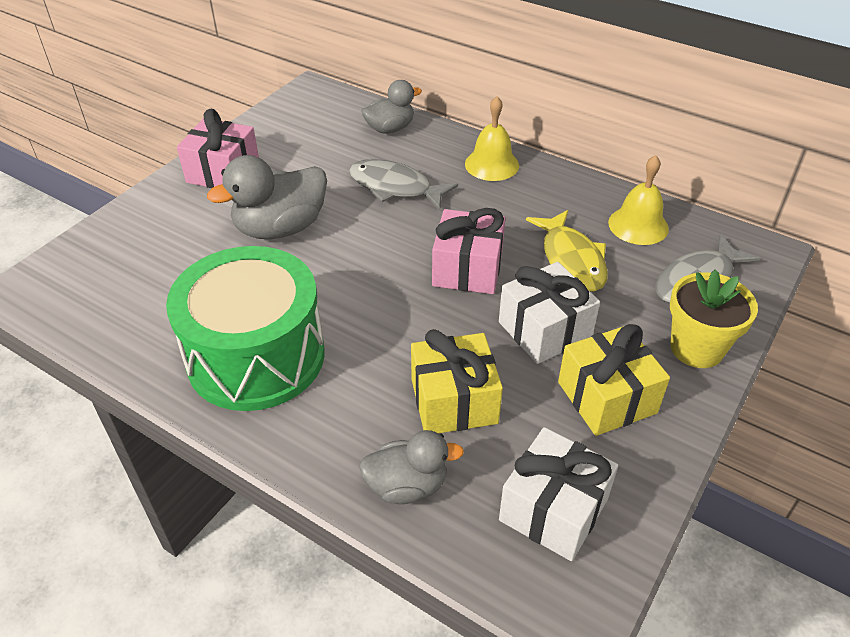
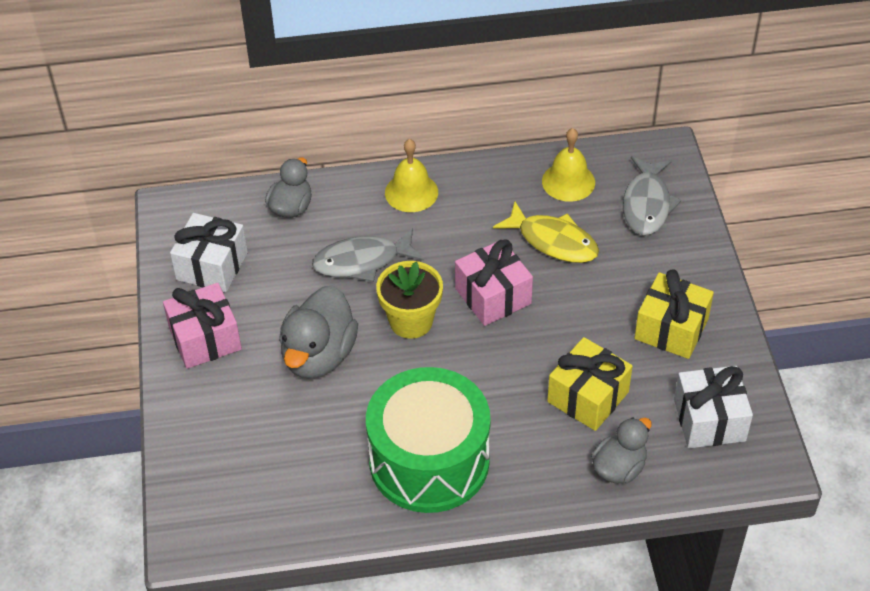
camera: 40 degrees left, 5 degrees up
(544, 330) = (590, 308): white gift -> white gift (212, 266)
(696, 348) = (690, 257): yellow flower pot -> yellow flower pot (411, 321)

